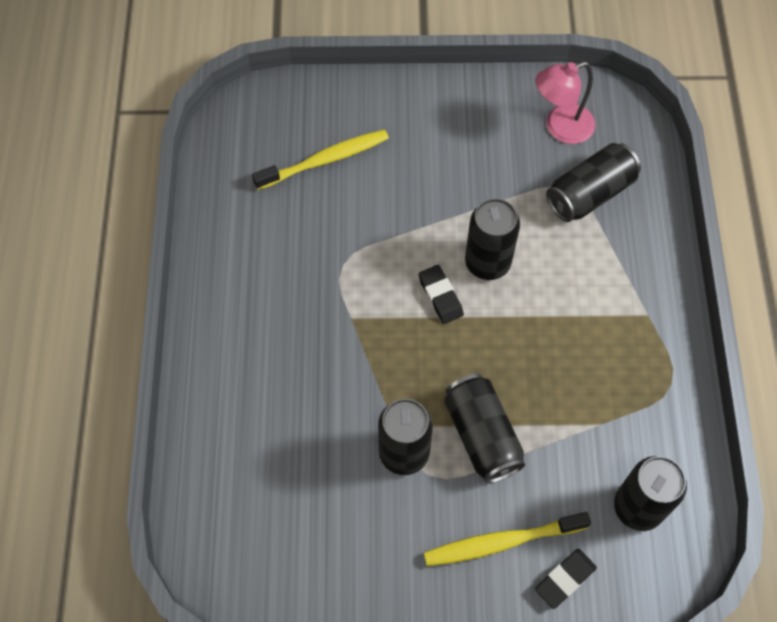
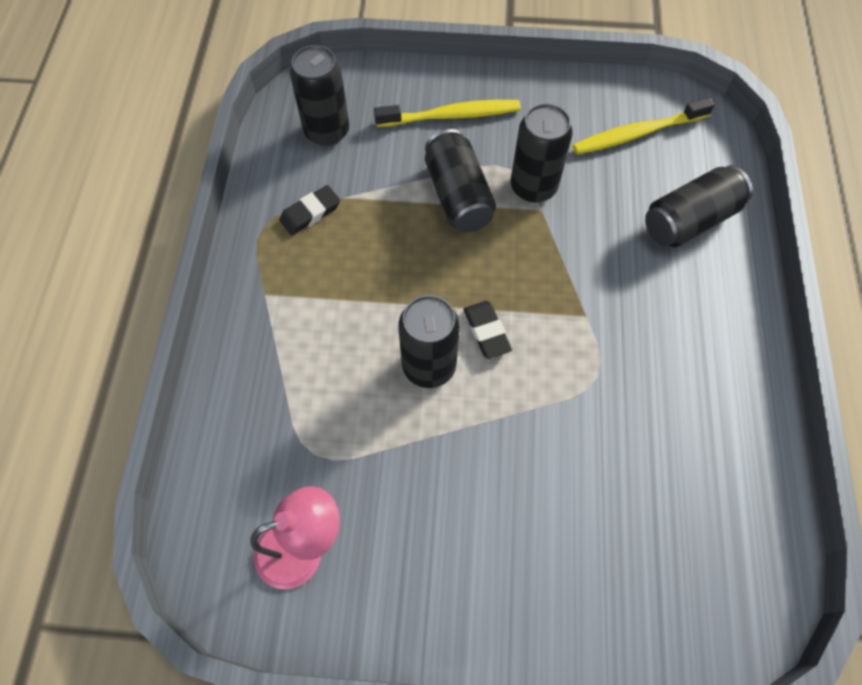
camera: 175 degrees left, 0 degrees up
(325, 160) = (625, 524): yellow toothbrush -> yellow toothbrush (637, 134)
(565, 579) = (402, 88): black eraser -> black eraser (310, 213)
(590, 193) = (289, 444): black can -> black can (689, 220)

